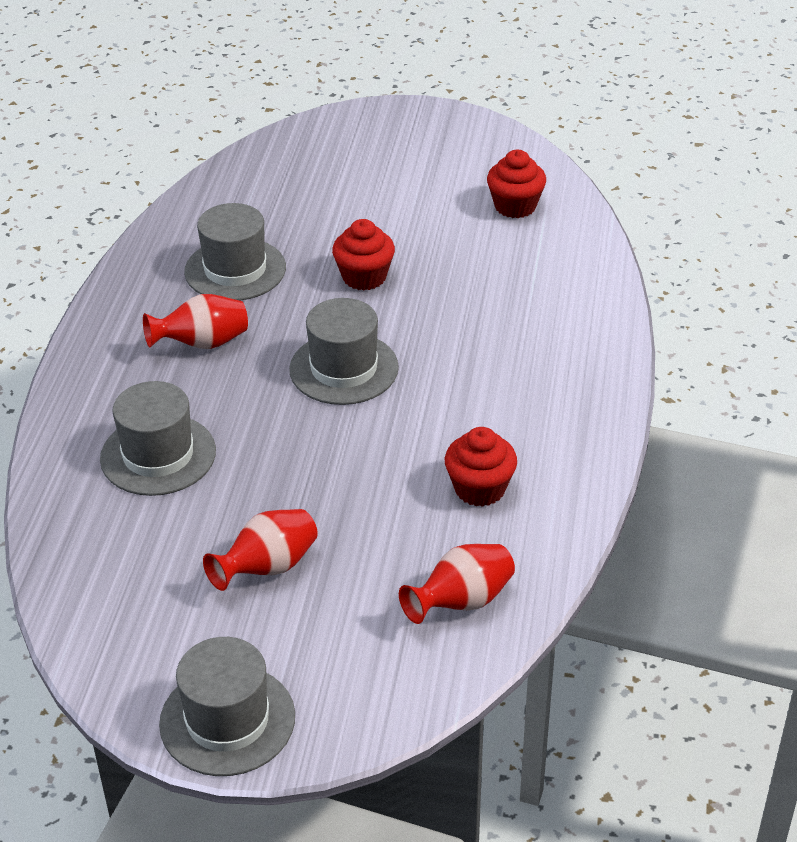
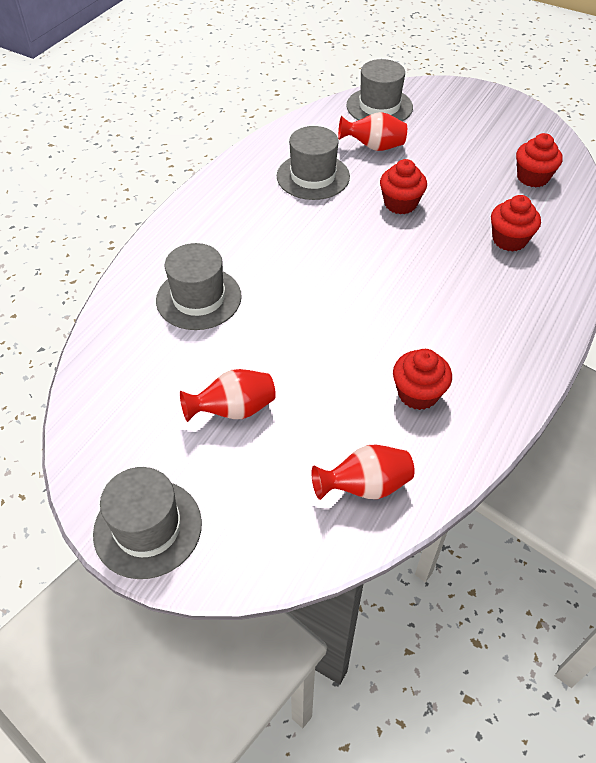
camera: 20 degrees right, 10 degrees up
(202, 343) = (267, 224): red vase -> red vase (374, 147)
(344, 368) = (356, 269): grey hat -> grey hat (379, 106)
(516, 288) = (509, 240): none -> red cupcake

